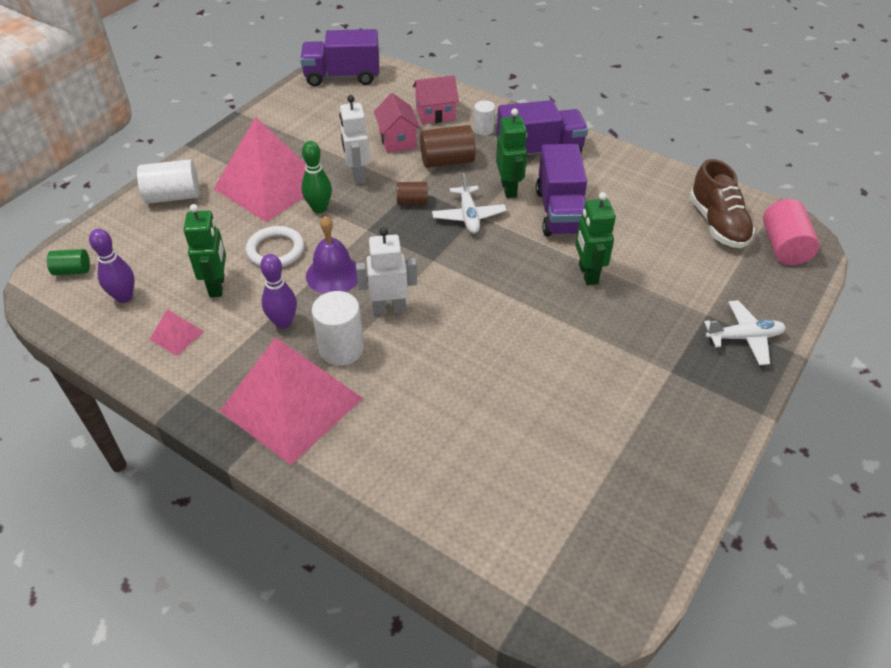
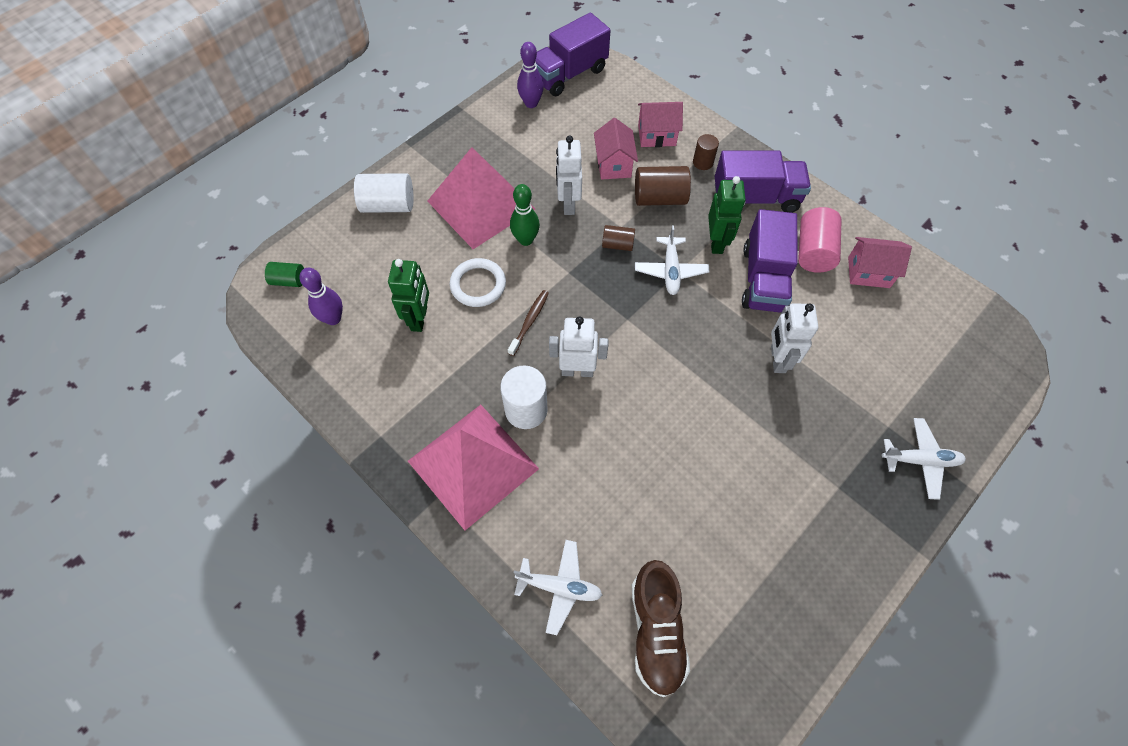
camera: 10 degrees right, 15 degrees up
(177, 335) = (377, 370): pink pyramid -> none
(283, 322) = (476, 371): purple bowling pin -> purple bowling pin (531, 103)
(333, 274) = (529, 322): purple bell -> brown toothbrush
(342, 76) = (569, 74): purple truck -> purple truck turned 45 degrees counterclockwise
(402, 501) = (559, 587): none -> white plane
(483, 129) = (703, 162): white cylinder -> brown cylinder
(587, 274) = (777, 359): green robot -> white robot
(658, 195) = (868, 272): none -> pink house
(717, 224) = (923, 317): brown shoe -> brown shoe (656, 631)
(783, 247) = (986, 356): pink cylinder -> pink cylinder (813, 251)

